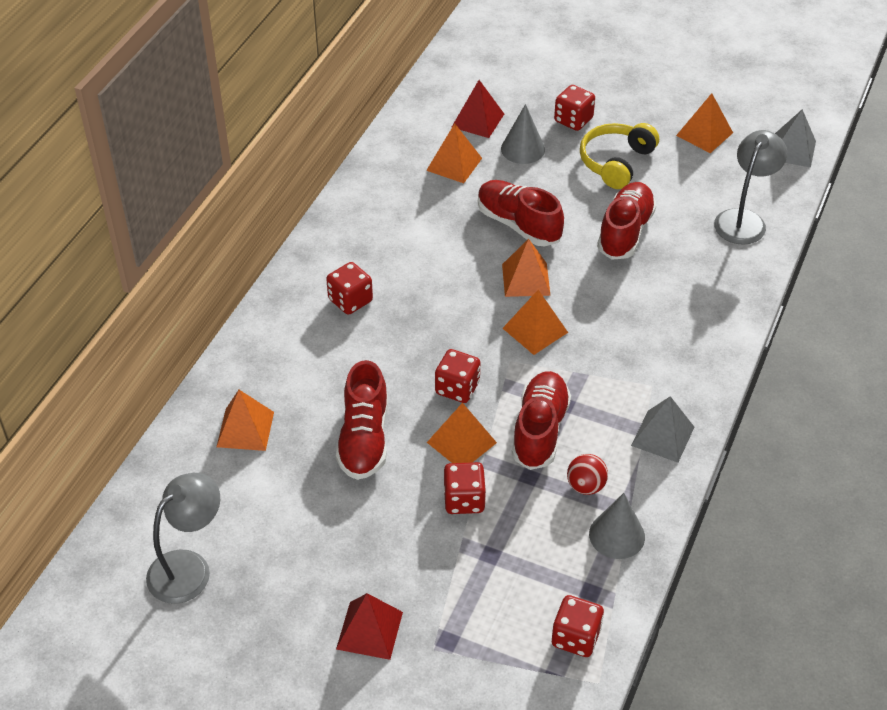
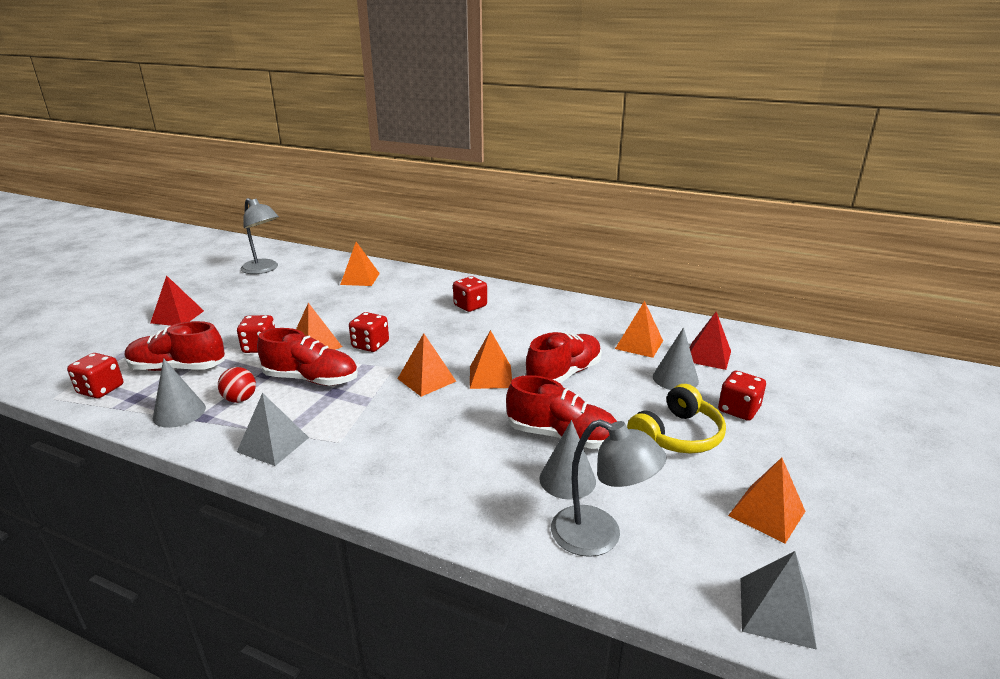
camera: 90 degrees right, 20 degrees down
(364, 439) = (335, 313): red shoe -> red shoe (178, 368)
(616, 162) = (677, 435): yellow headphones -> yellow headphones turned 105 degrees clockwise
(683, 232) = (567, 479): none -> grey cone

